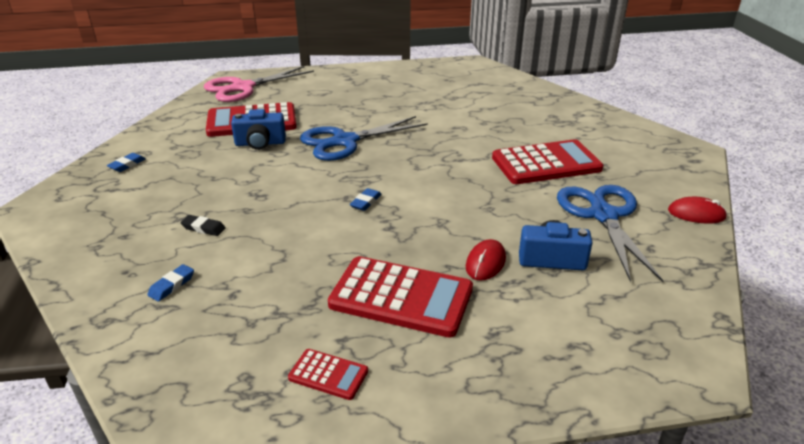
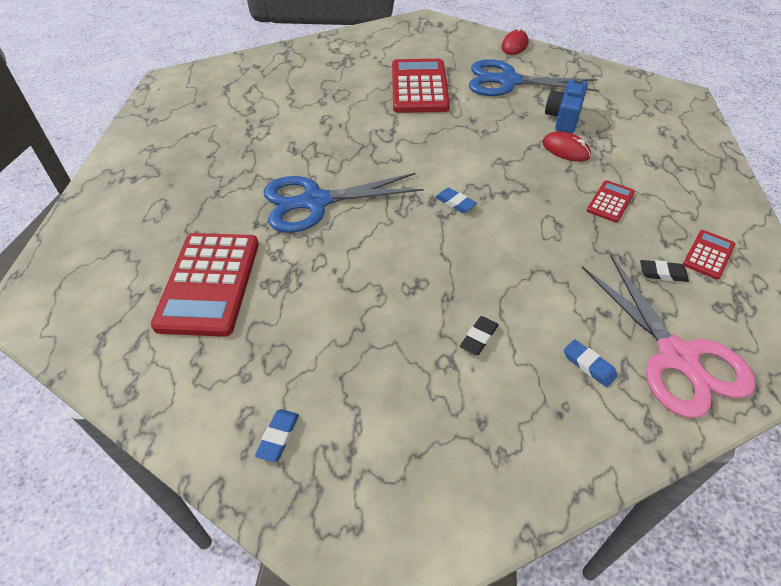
camera: 75 degrees left, 15 degrees up
(127, 165) = (278, 437): blue eraser -> blue eraser turned 60 degrees clockwise
(243, 88) = (77, 289): pink scissors -> pink scissors (677, 357)
(260, 143) = (283, 277): blue camera -> none
(291, 335) = (662, 273): none -> black eraser
(345, 141) = (315, 202): blue scissors -> blue scissors turned 90 degrees clockwise
(401, 297) = (610, 202): red calculator -> red calculator, size x0.47

